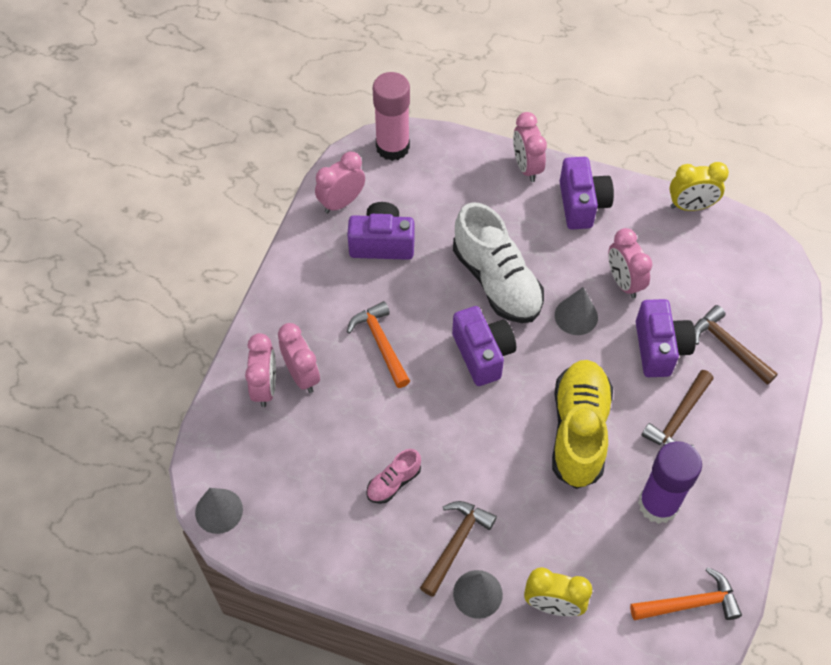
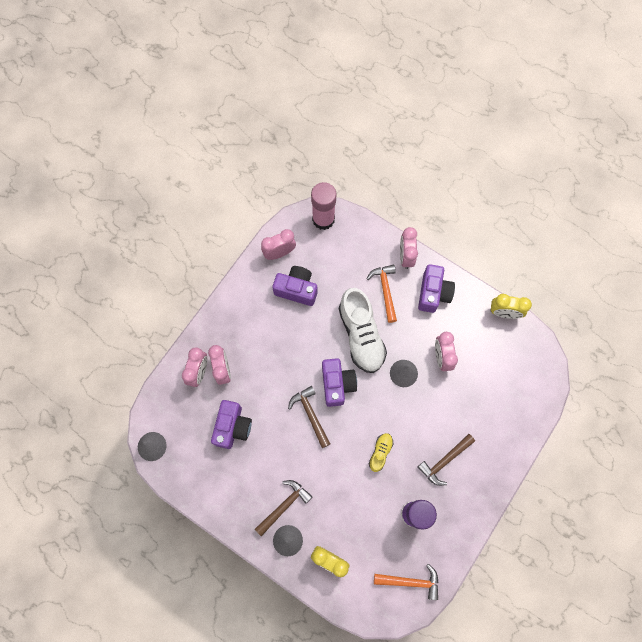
camera: 15 degrees right, 15 degrees up
(381, 343) = (276, 360): orange hammer -> orange hammer (385, 290)
(393, 482) = (258, 456): pink shoe -> none
(579, 431) = (380, 452): yellow shoe -> yellow shoe, size x0.47
(659, 348) = (449, 409): purple camera -> purple camera (232, 427)
(728, 346) = (493, 420): brown hammer -> brown hammer (310, 414)

